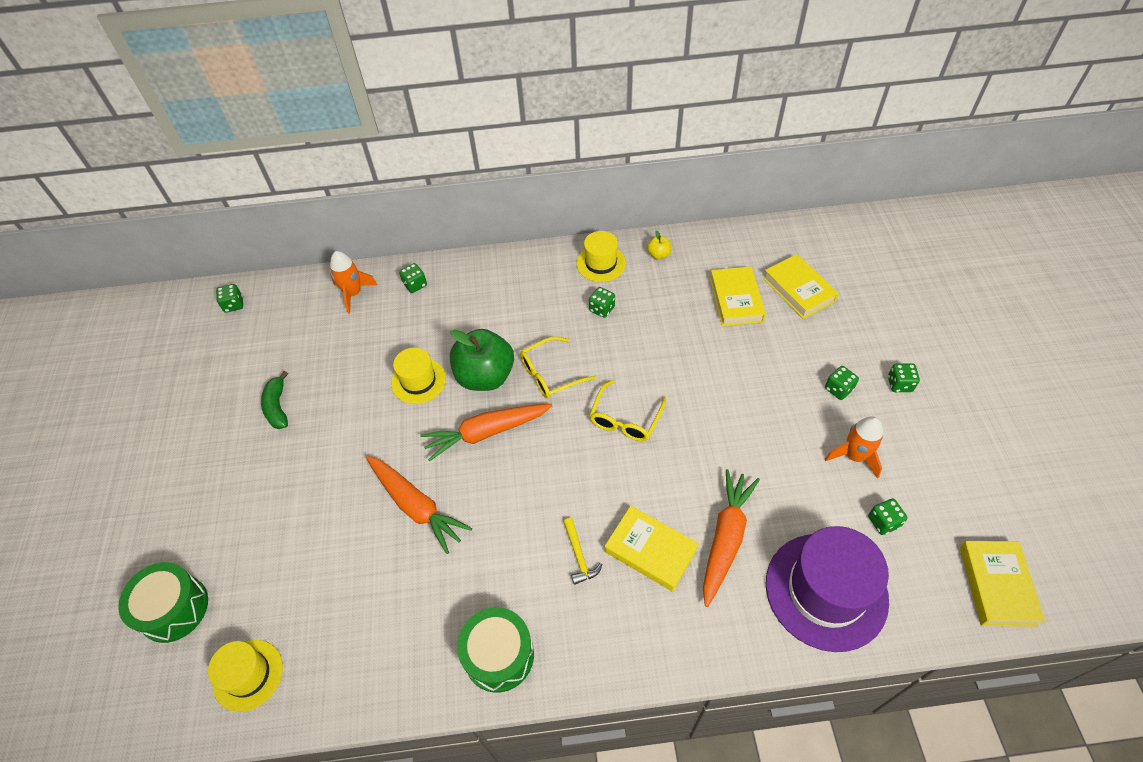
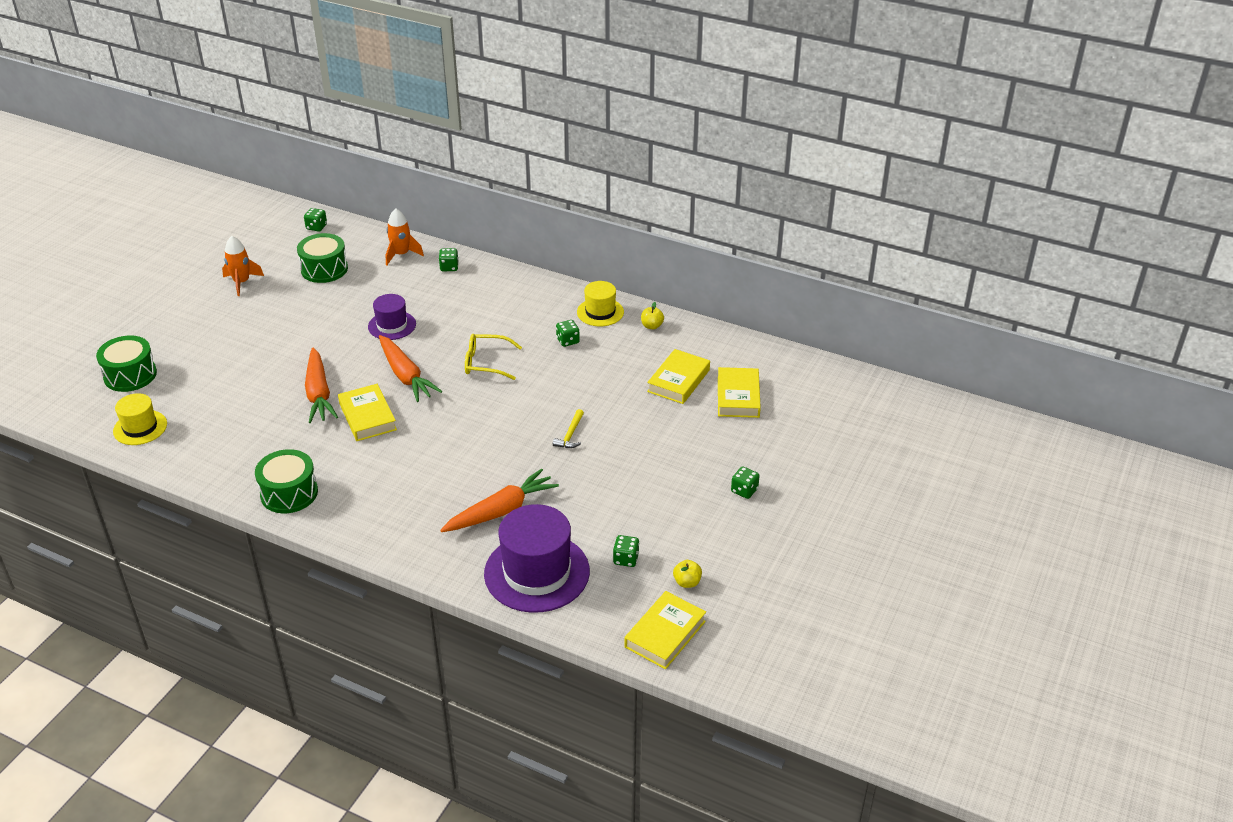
camera: 30 degrees right, 15 degrees down
(277, 407) = (287, 299): green banana -> none
(287, 350) = (324, 269): none -> green drum
(418, 381) = (392, 325): yellow hat -> purple hat
(485, 376) = (439, 343): green apple -> none
(486, 433) = (405, 375): orange carrot -> orange carrot turned 135 degrees counterclockwise
(579, 555) = (393, 470): yellow hammer -> yellow hammer (570, 434)
(625, 419) = (509, 413): yellow glasses -> none
(650, 550) = (442, 491): yellow book -> yellow book (367, 417)
(838, 389) = (691, 470): green dice -> none
(854, 456) = (652, 514): orange rocket -> orange rocket (242, 282)
(955, 514) = (687, 582): none -> yellow apple

